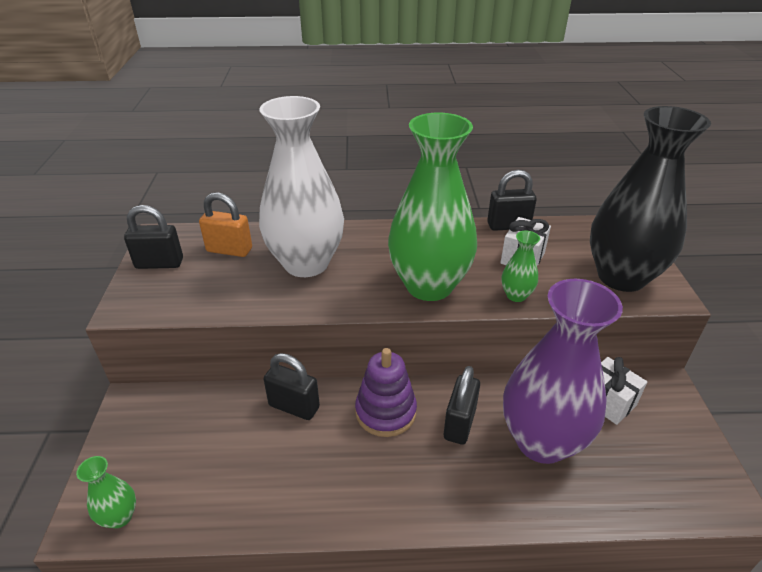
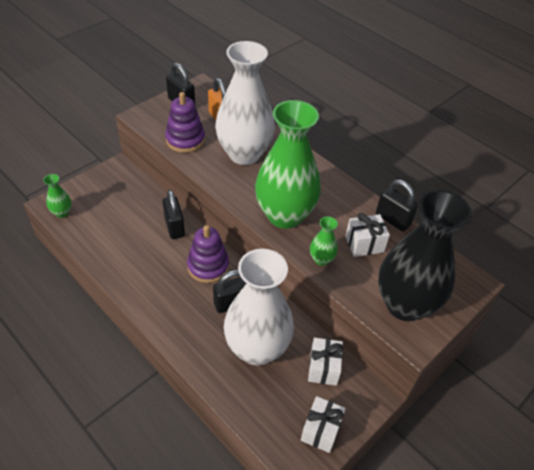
camera: 45 degrees right, 10 degrees up
(221, 293) = (185, 140): none -> purple stacking toy
(541, 441) = (257, 348): purple vase -> white vase
(687, 454) = (321, 430): none -> white gift

